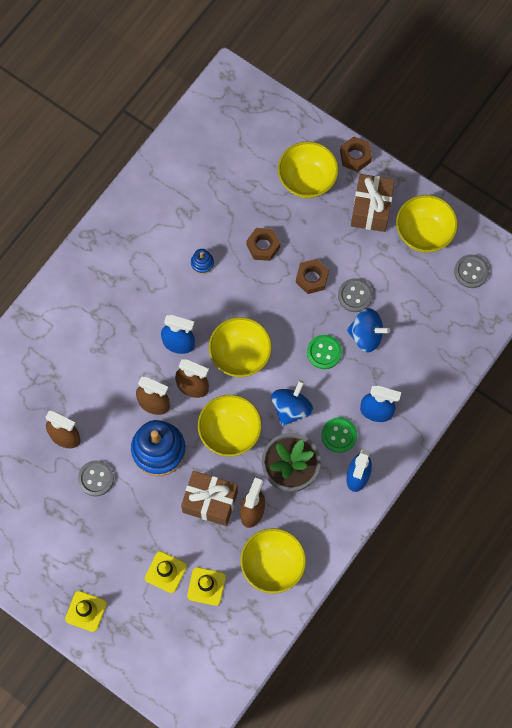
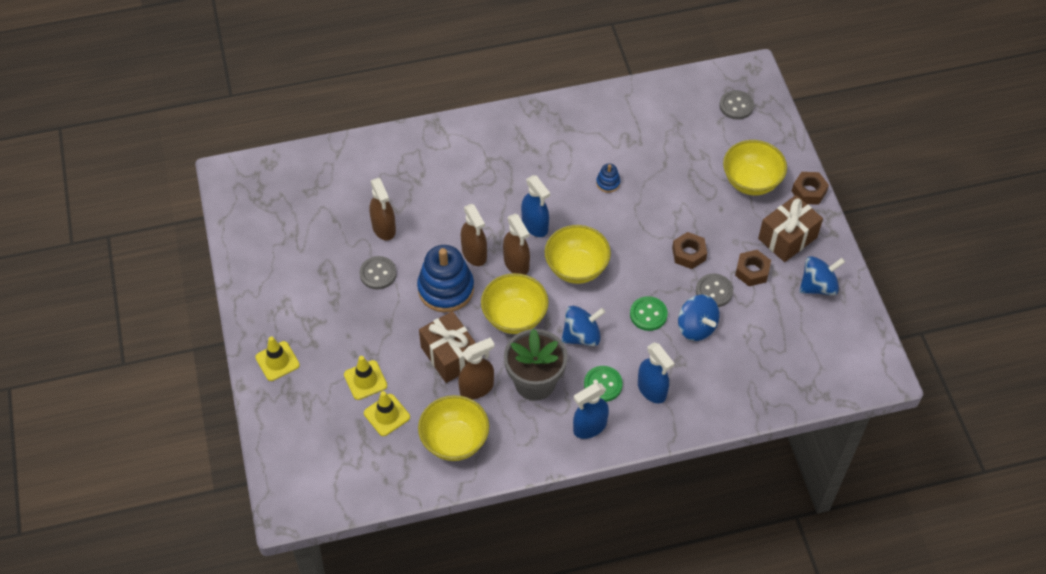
camera: 40 degrees right, 15 degrees down
(263, 246) = (669, 204): brown nut -> brown nut (752, 271)
(424, 233) = (818, 286): yellow bowl -> blue spinning top
(471, 272) = (834, 343): grey button -> grey button (736, 106)

